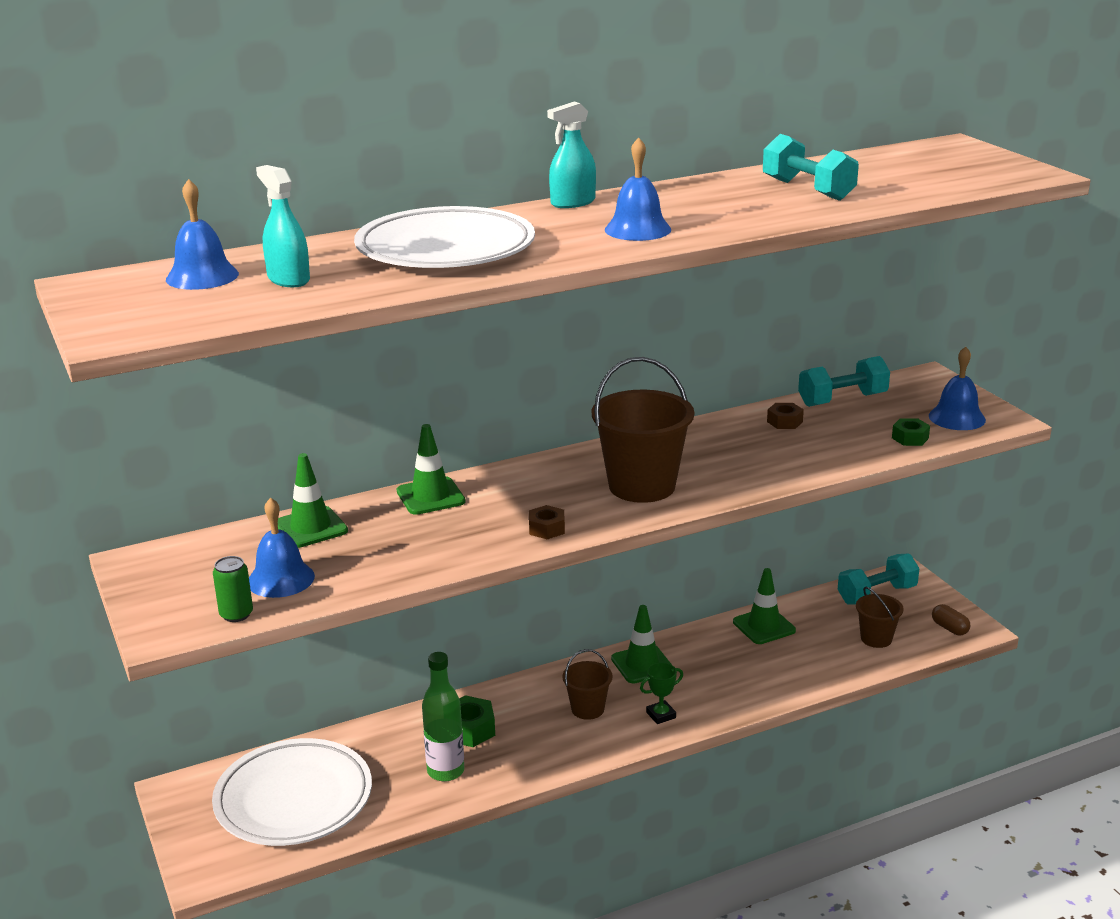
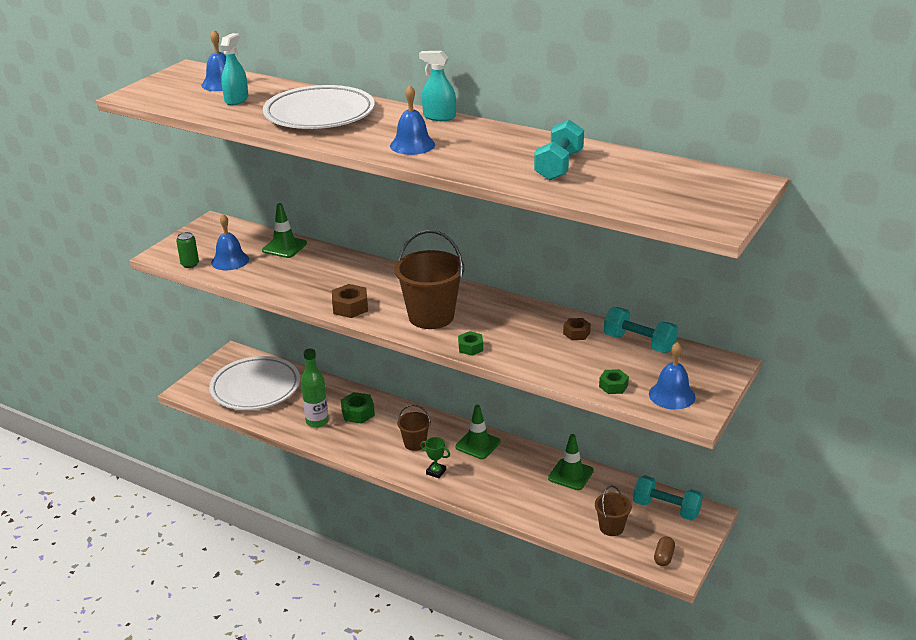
camera: 55 degrees right, 5 degrees up
(430, 496) = (349, 263): green traffic cone -> none
(546, 529) = (350, 307): brown nut -> brown nut, size x1.53
(742, 485) = (470, 347): none -> green nut

